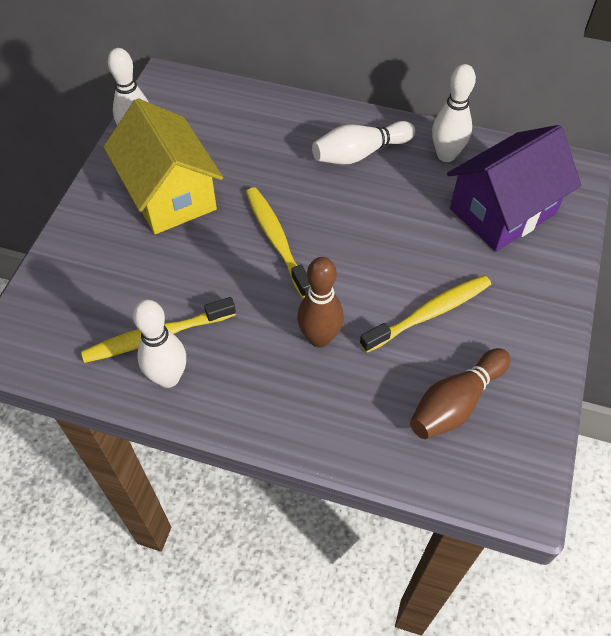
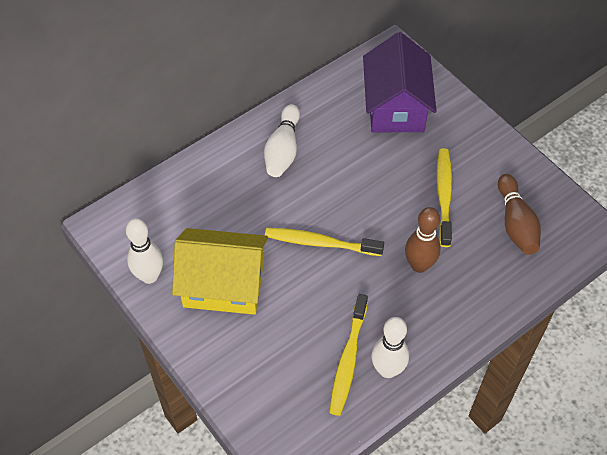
camera: 55 degrees left, 0 degrees up
(446, 155) = (325, 105): white bowling pin -> none

